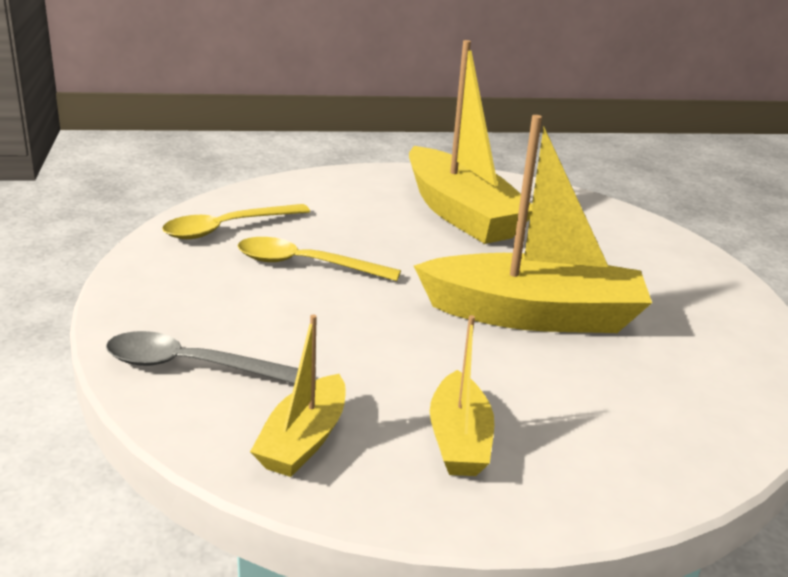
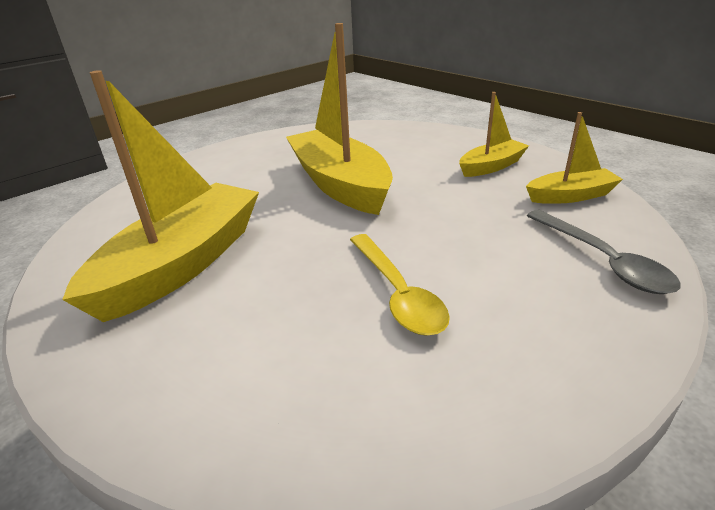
camera: 120 degrees left, 5 degrees up
(227, 228) = (394, 398): yellow spoon -> none

